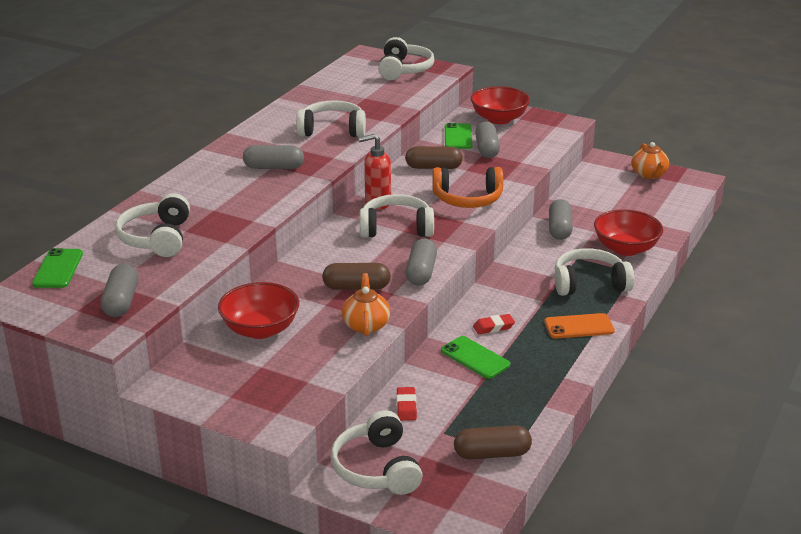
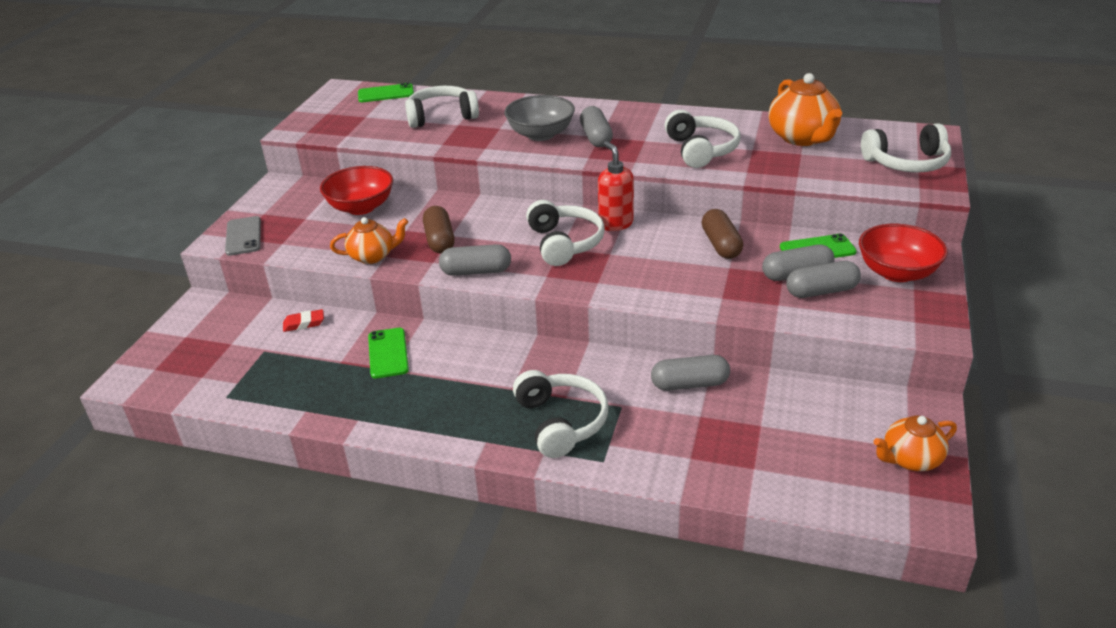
camera: 80 degrees right, 5 degrees up
(121, 302) = (339, 125): grey capsule -> grey capsule (821, 291)
(246, 191) = (541, 134): none -> grey bowl
(276, 409) = (243, 236): none -> grey phone
(340, 92) = (803, 138): none -> orange teapot
(377, 468) = (216, 322): white headphones -> none
(467, 199) = (653, 278): orange headphones -> none
(475, 358) = (388, 353): green phone -> green phone turned 45 degrees counterclockwise
(492, 454) = (228, 384): brown capsule -> none
(493, 327) = (447, 358): red eraser -> none
(579, 327) = (460, 422): orange phone -> none
(625, 248) = (664, 449): red bowl -> none

